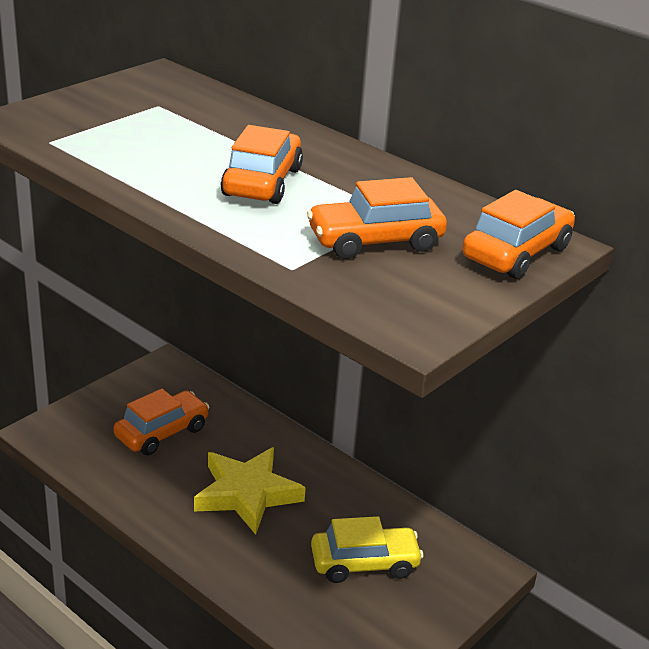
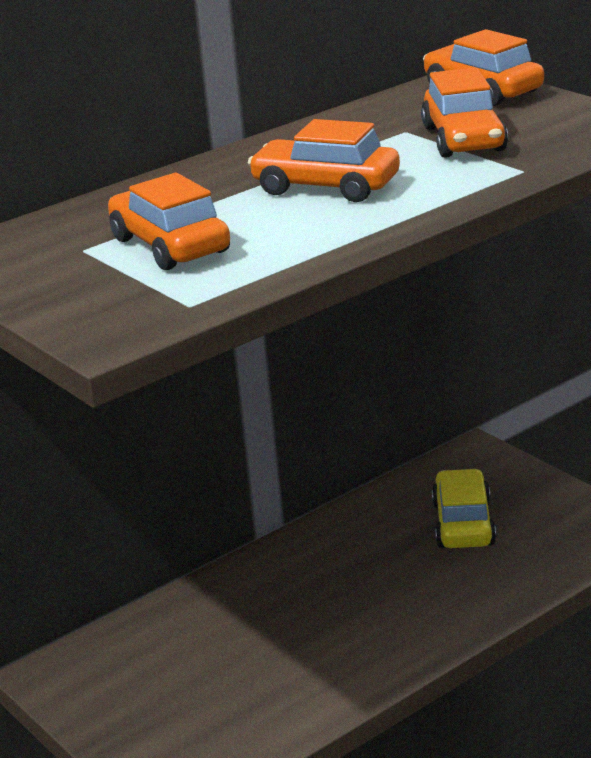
camera: 75 degrees left, 5 degrees down
(162, 432) = (205, 673): orange car -> orange car (170, 246)
(247, 494) = (341, 601): yellow star -> none

